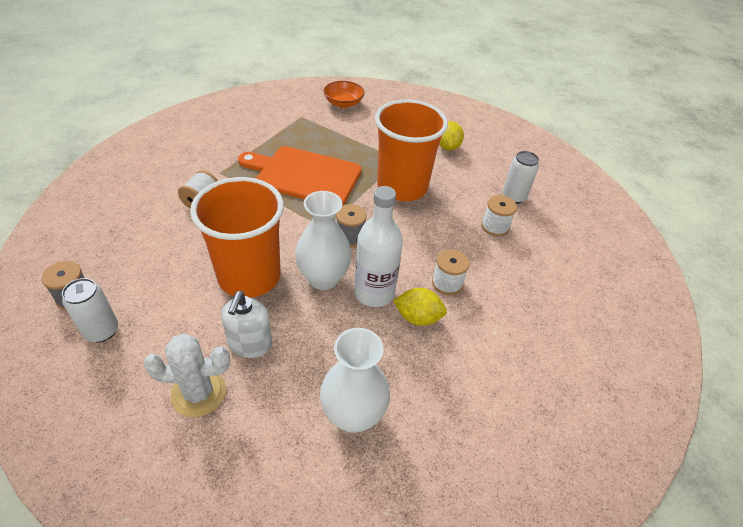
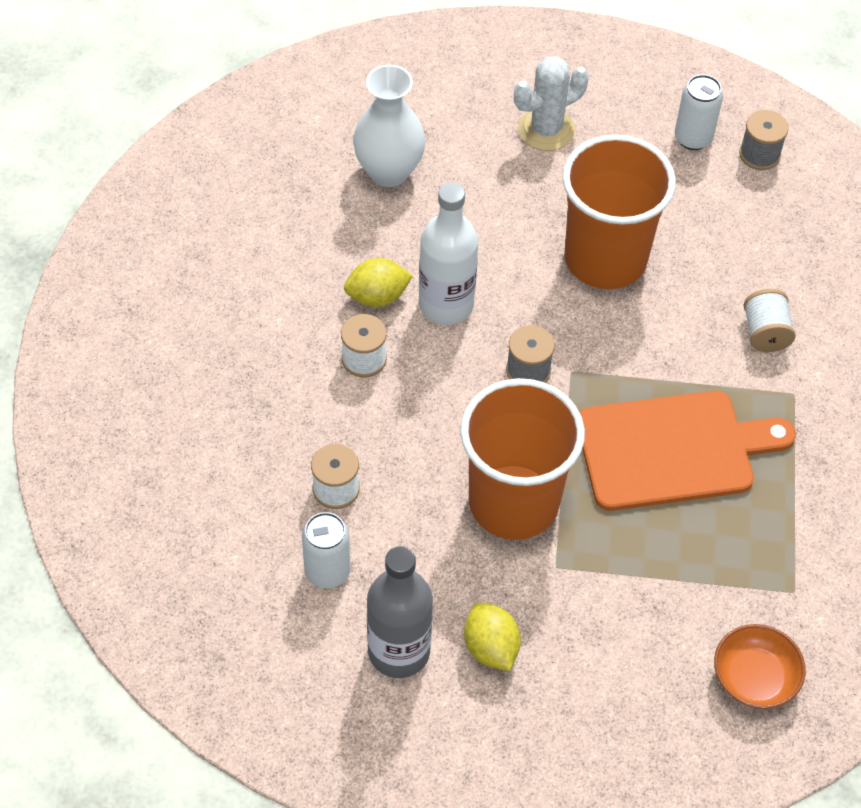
camera: 155 degrees right, 10 degrees up
(250, 344) = (537, 189): white soap dispenser -> none
(323, 278) = (518, 295): white vase -> none
(491, 160) = (399, 651): none -> grey bottle

